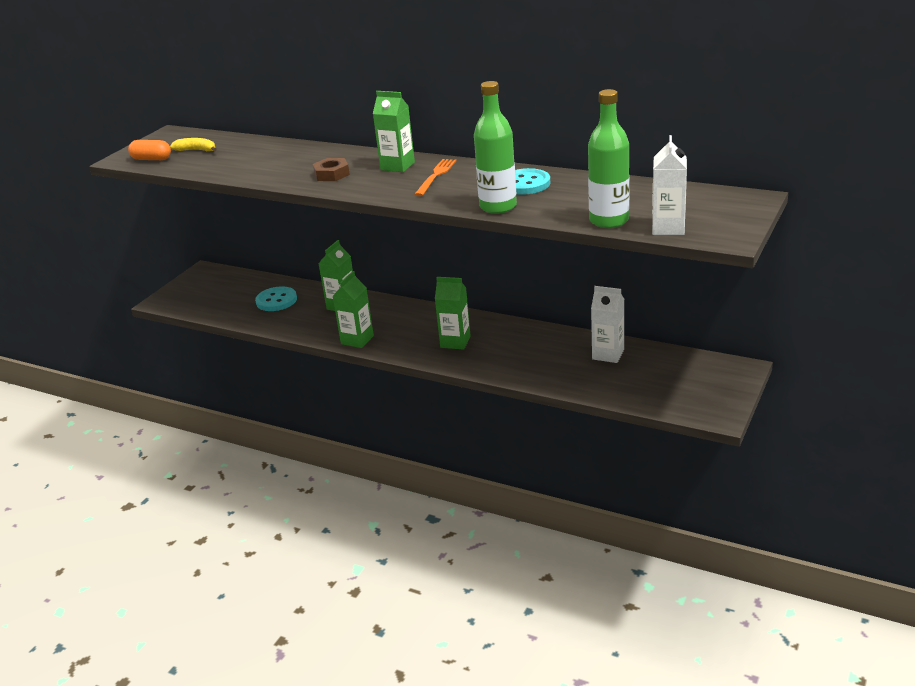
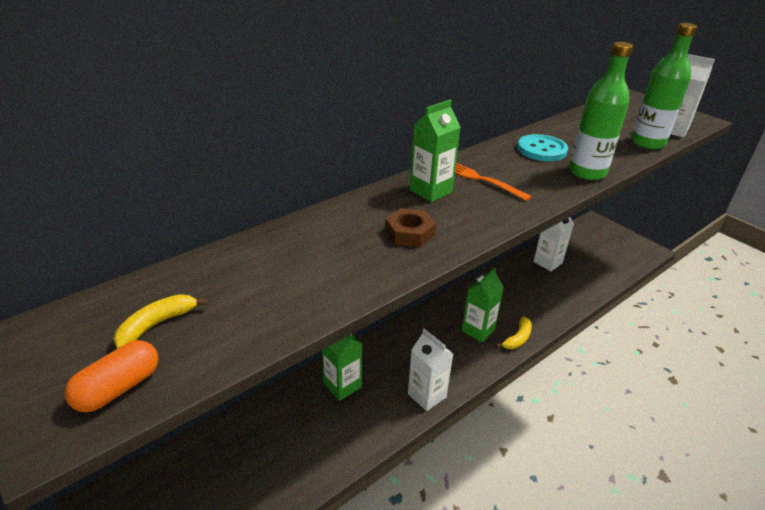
camera: 70 degrees left, 5 degrees up
(276, 300) = (275, 441): turquoise button -> none
(357, 340) = (427, 395): green carton -> white carton
(461, 363) = (517, 338): none -> yellow banana

